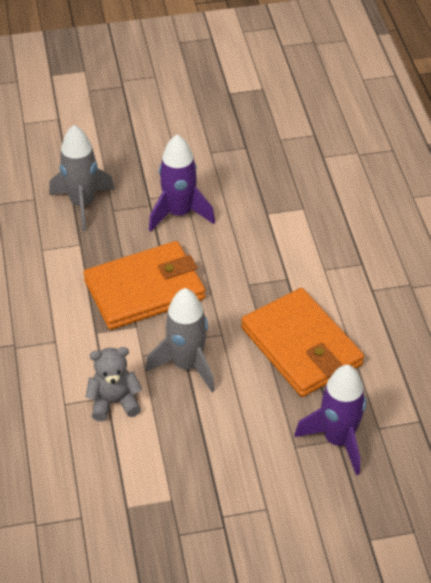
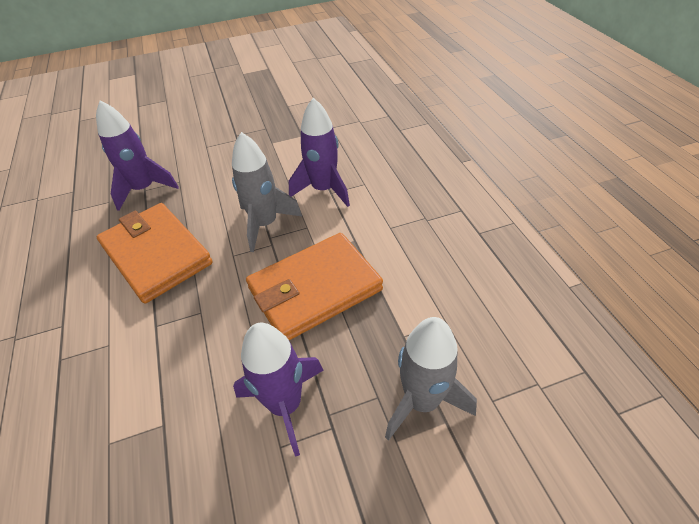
camera: 175 degrees right, 0 degrees up
(114, 402) = (324, 189): grey teddy bear -> purple rocket

